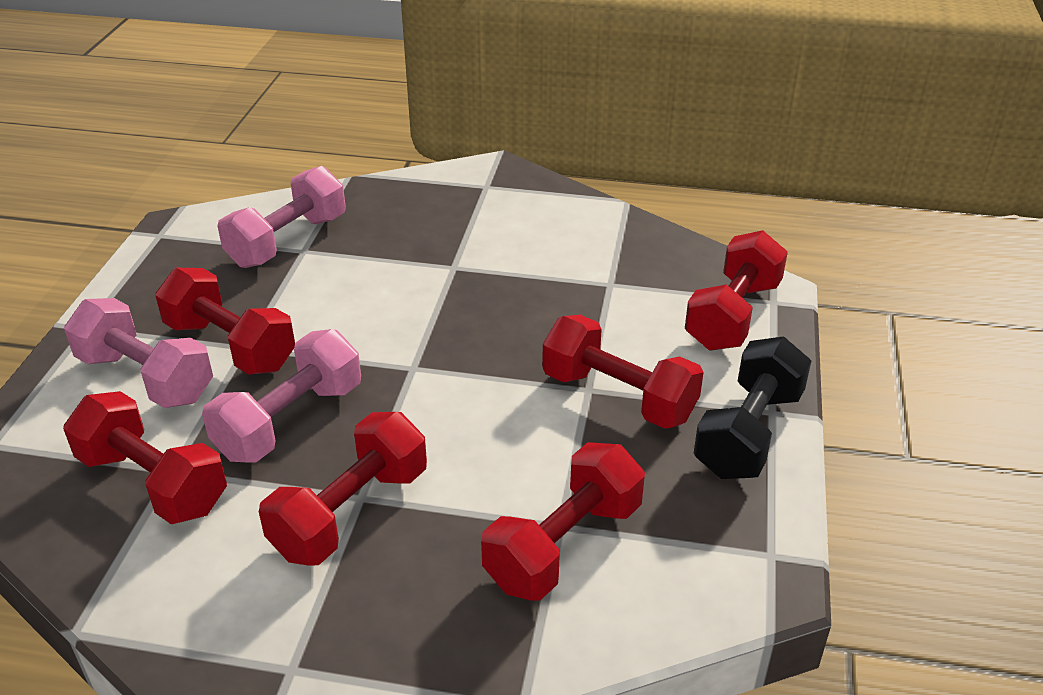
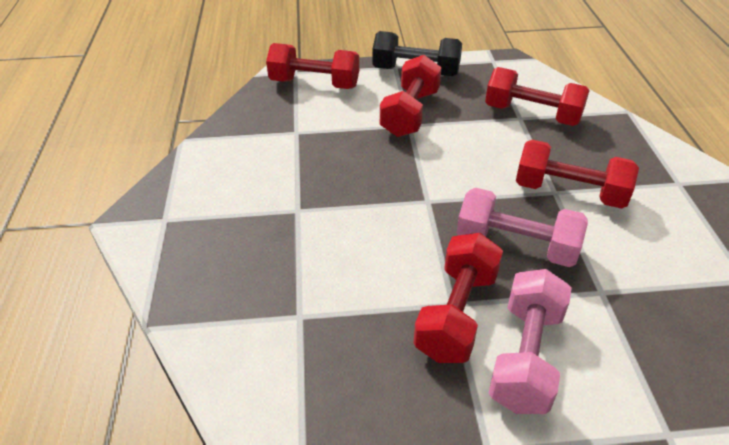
camera: 105 degrees left, 5 degrees up
(153, 483) = (619, 296): red dumbbell -> none
(287, 241) = (287, 334): pink dumbbell -> none

